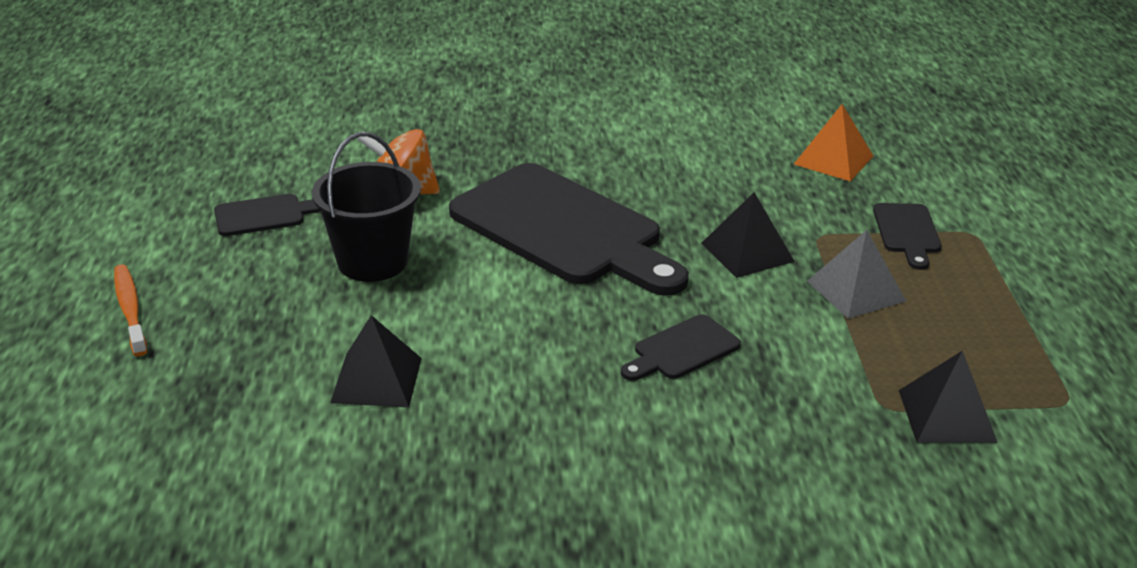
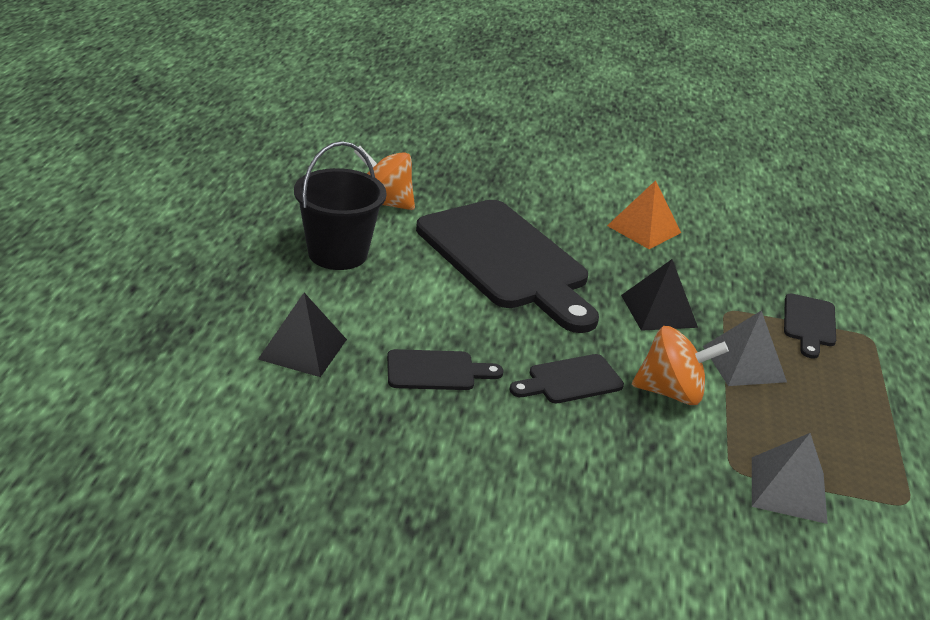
camera: 10 degrees right, 0 degrees up
(130, 310) = (130, 251): orange toothbrush -> none
(265, 215) = (266, 199): black cutting board -> black cutting board (436, 371)
(792, 339) = (671, 392): none -> orange spinning top
(833, 160) = (764, 249): orange pyramid -> orange pyramid (644, 229)
(947, 416) = (788, 489): black pyramid -> grey pyramid

